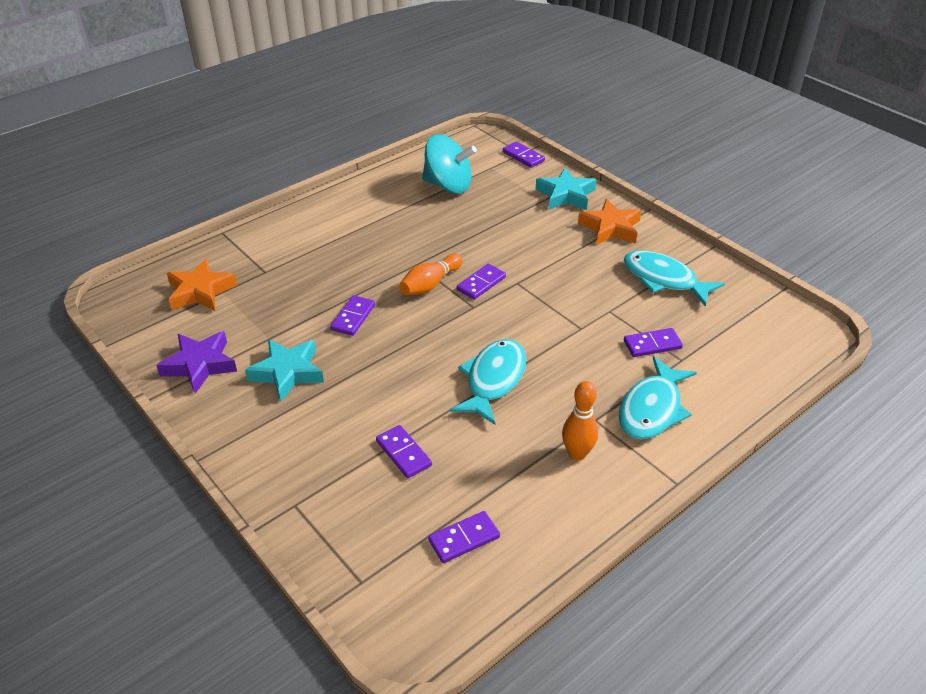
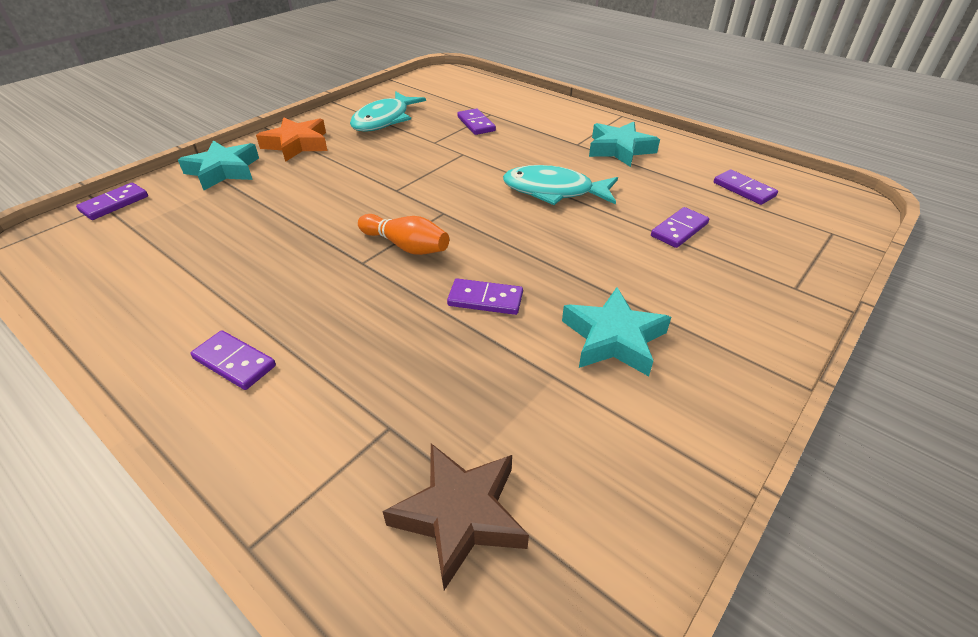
camera: 100 degrees left, 0 degrees up
(200, 291) = (460, 515): orange star -> brown star
(200, 365) = (646, 445): purple star -> none
(448, 185) = (167, 258): turquoise spinning top -> none
(481, 283) = (400, 211): purple domino -> purple domino (234, 362)
(577, 454) = (619, 149): orange bowling pin -> turquoise star
(652, 409) = (552, 123): turquoise fish -> none

